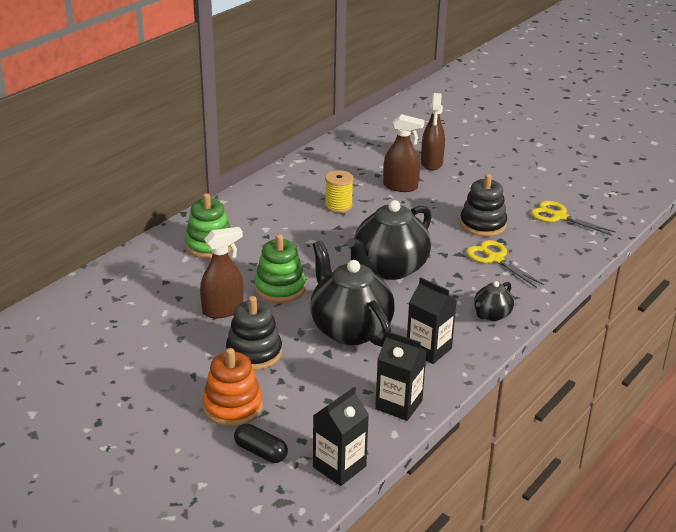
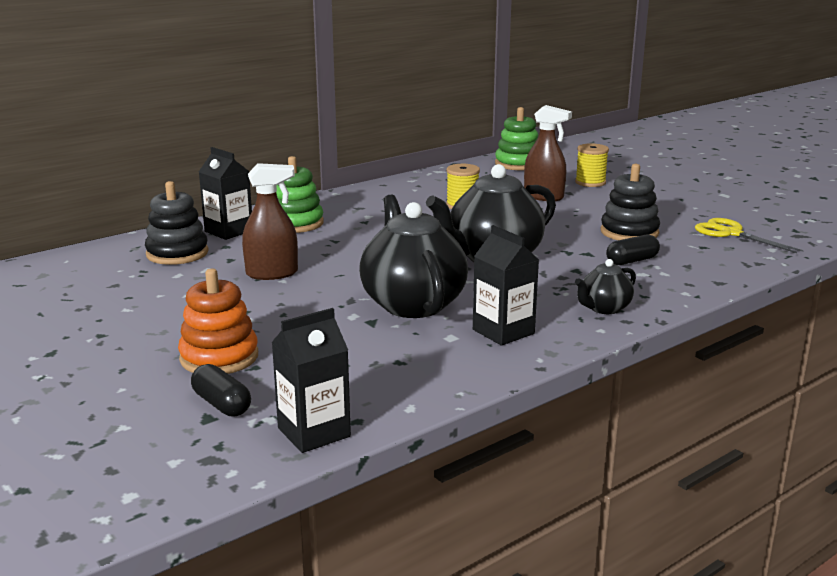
camera: 15 degrees right, 10 degrees down
(254, 353) = (281, 312): black stacking toy -> black stacking toy (177, 253)
(280, 288) = (351, 262): green stacking toy -> green stacking toy (518, 164)
(399, 405) = (433, 379): black carton -> black carton (229, 231)
(431, 163) = (590, 182): brown spray bottle -> yellow spool
(495, 259) = (632, 261): yellow scissors -> black capsule

